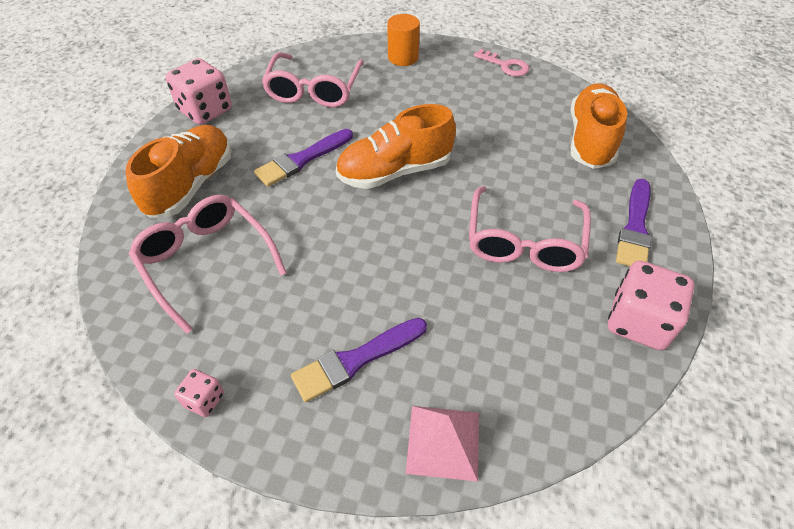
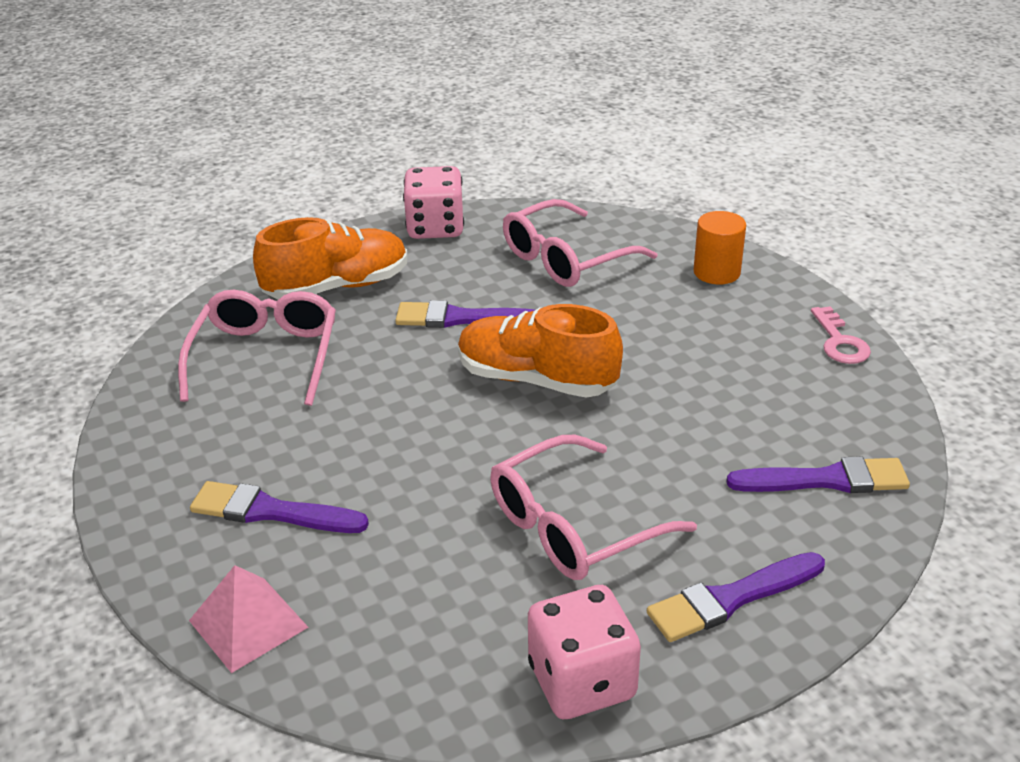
camera: 45 degrees right, 15 degrees down
(204, 400) = (131, 457): pink dice -> none
(590, 140) = (826, 480): orange shoe -> purple brush

